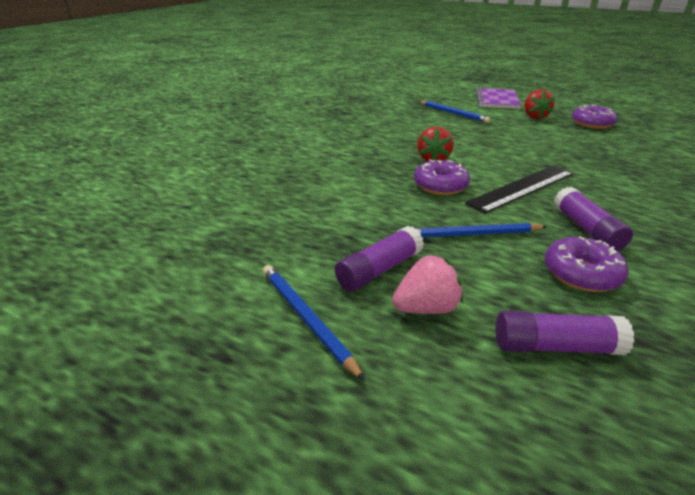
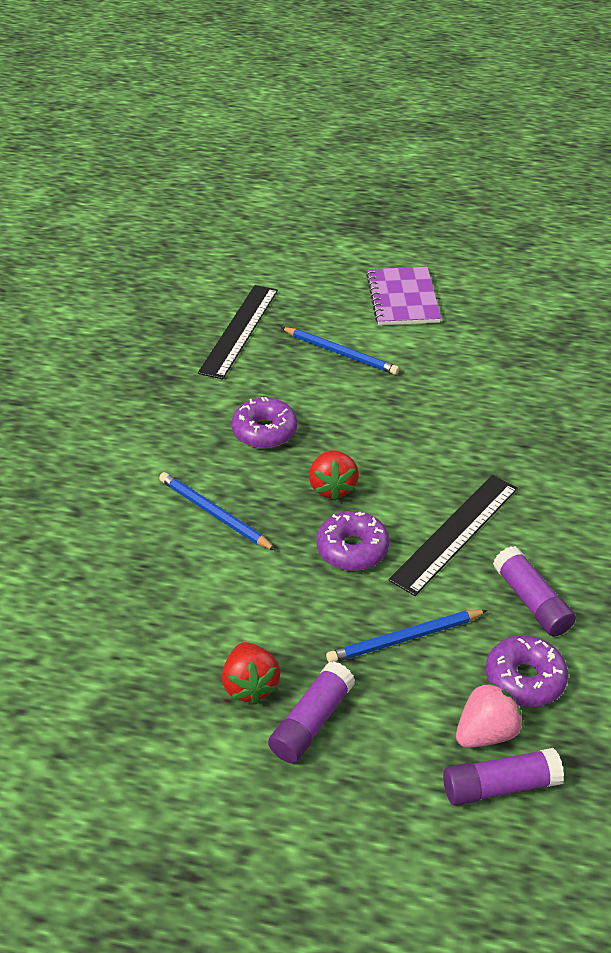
camera: 15 degrees left, 10 degrees up
(306, 318) = (254, 809): blue pencil -> blue pencil (214, 514)
(393, 102) = (239, 330): none -> black ruler
(426, 308) = (372, 766): pink strawberry -> pink strawberry (486, 733)
(534, 117) = (463, 343): red strawberry -> red strawberry (250, 685)
(591, 124) = (544, 351): purple donut -> purple donut (264, 431)

